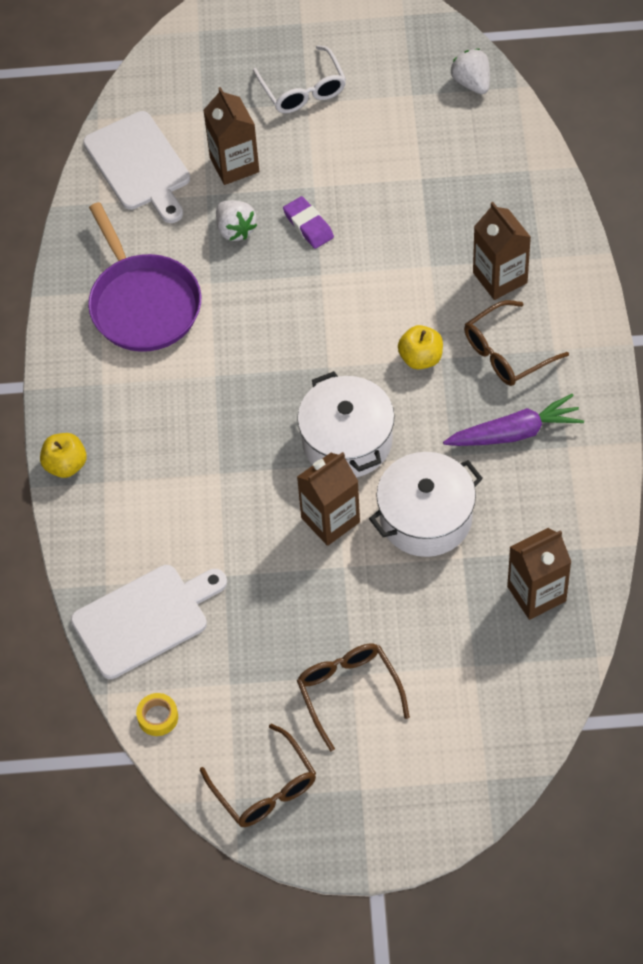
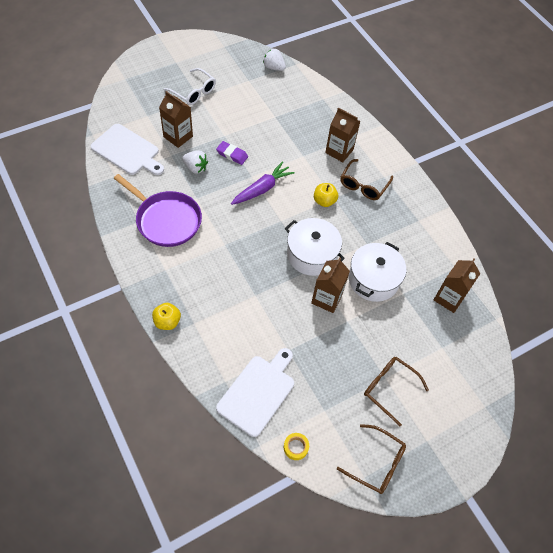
camera: 35 degrees left, 0 degrees up
(515, 432) = (390, 222): purple carrot -> purple carrot (262, 189)

